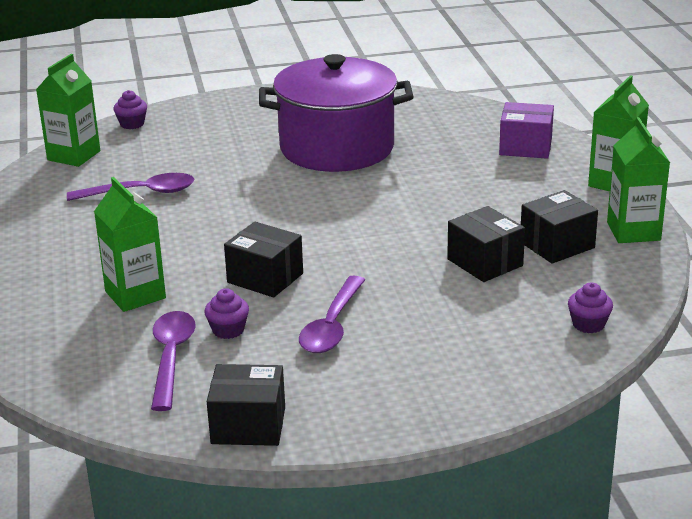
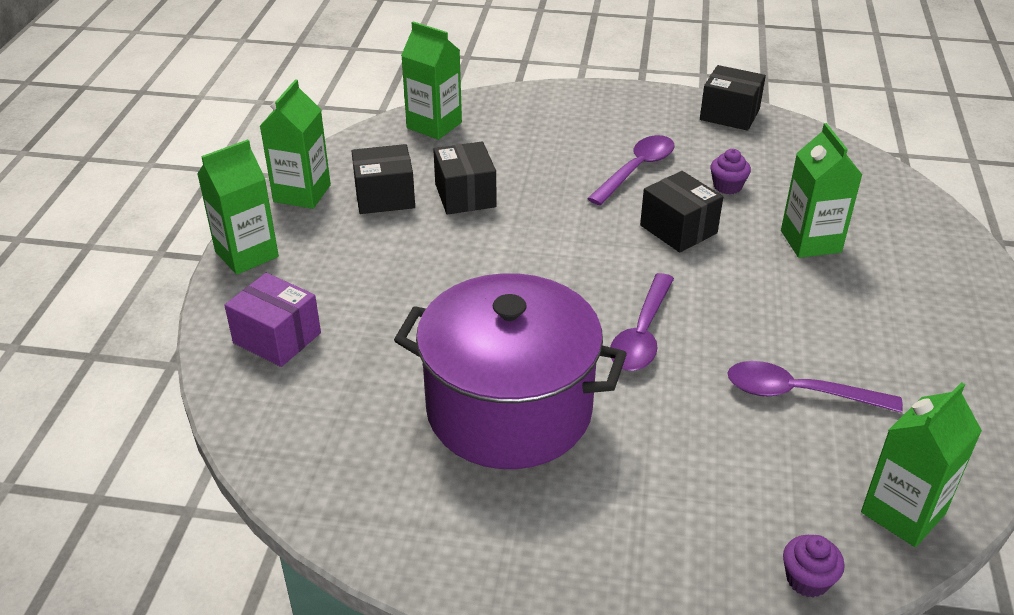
camera: 160 degrees left, 10 degrees up
(171, 358) = (781, 174): purple spoon -> purple spoon (642, 334)
(588, 324) = (434, 125): purple cupcake -> green carton

